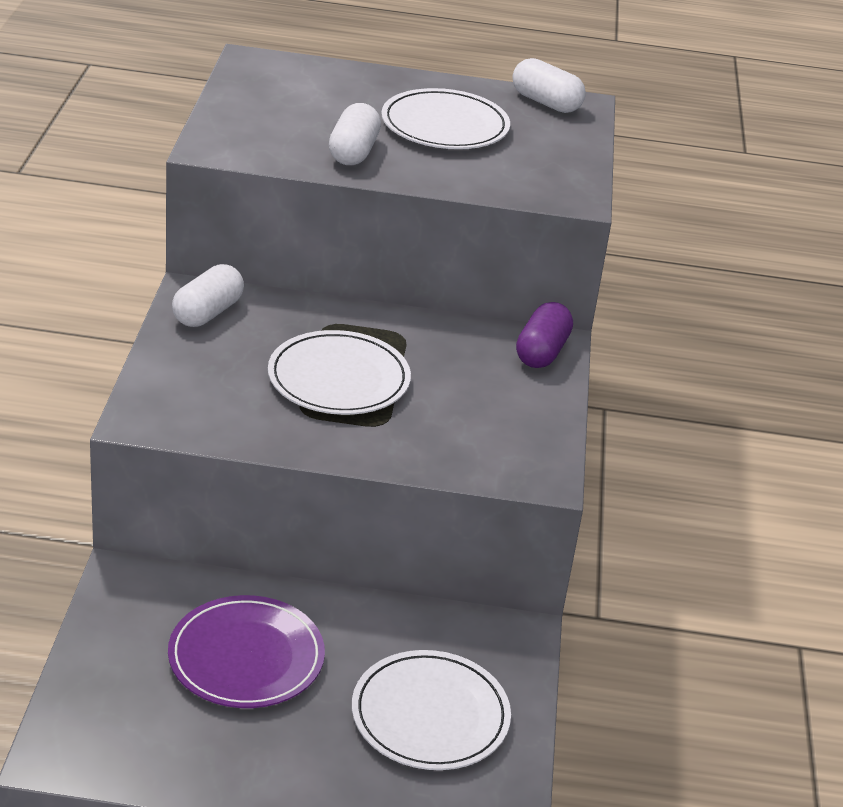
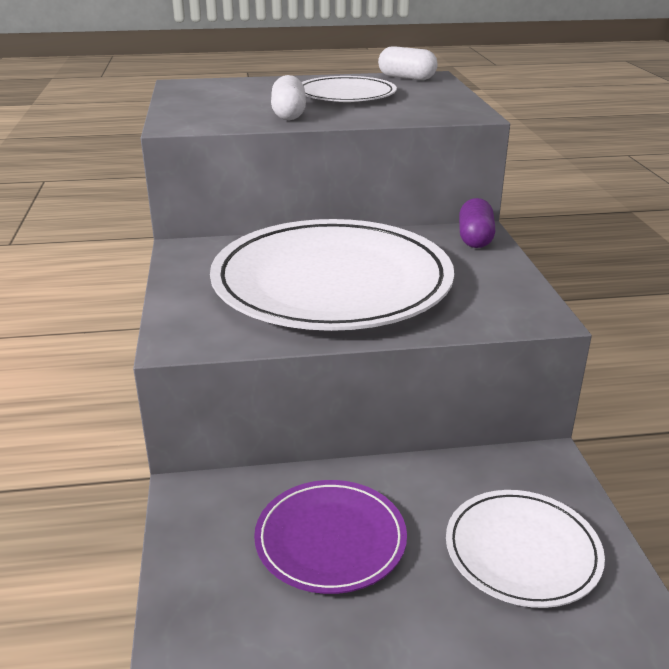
camera: 10 degrees left, 5 degrees down
(208, 313) = (200, 258): white capsule -> none
(338, 379) = (332, 282): white plate -> white plate, size x1.94

